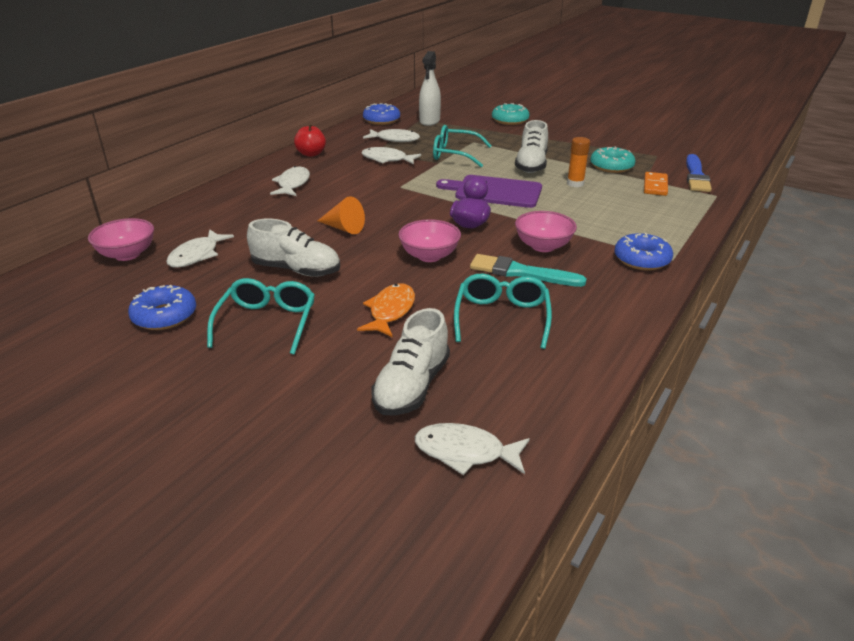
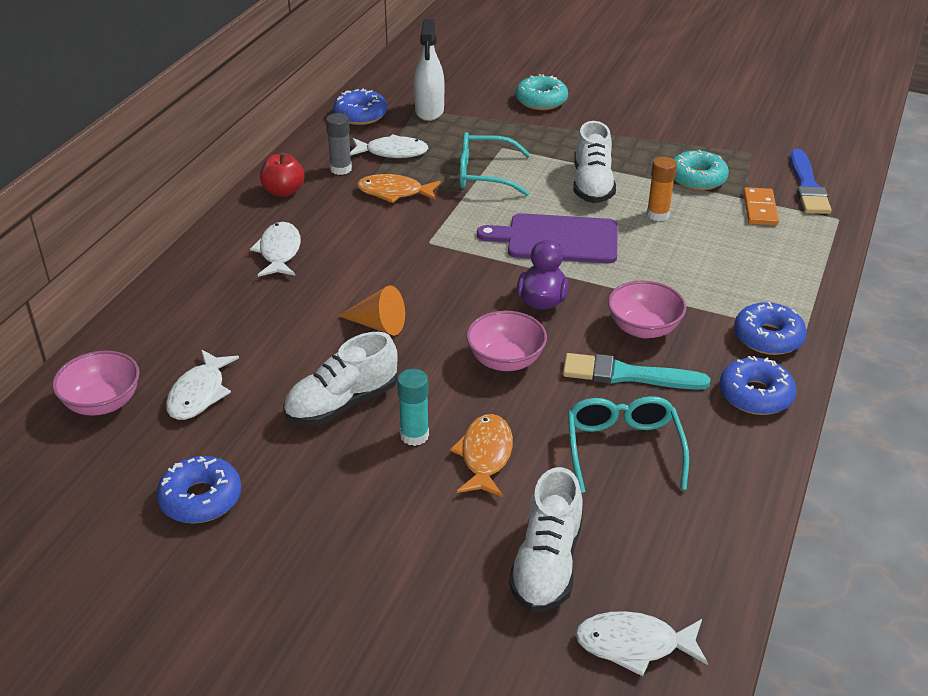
camera: 10 degrees left, 5 degrees up
(267, 323) = (337, 493): turquoise glasses -> none
(296, 270) = (342, 403): white shoe -> white shoe turned 135 degrees clockwise
(341, 294) = (414, 435): none -> turquoise glue stick
(355, 145) = (341, 169): none -> grey glue stick
(387, 159) = (394, 192): white fish -> orange fish
(621, 294) = (755, 395): none -> blue donut

